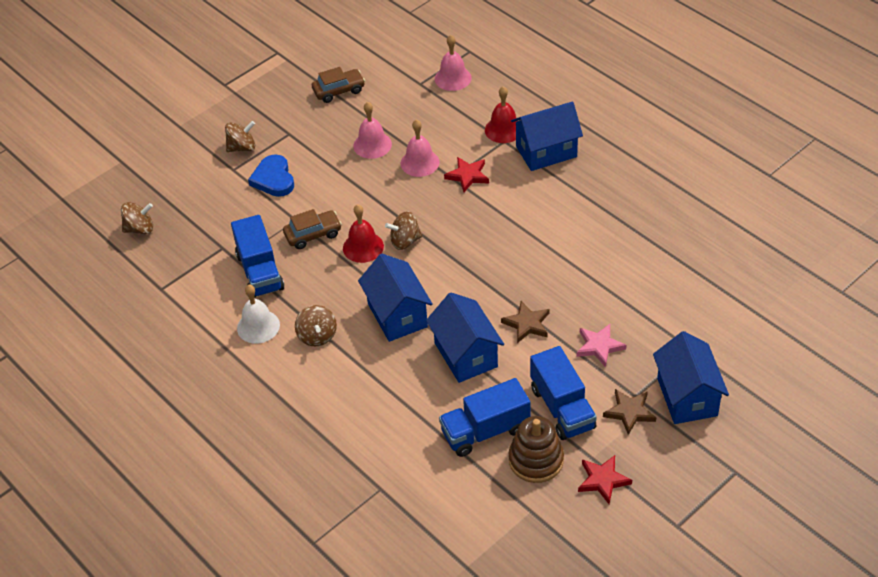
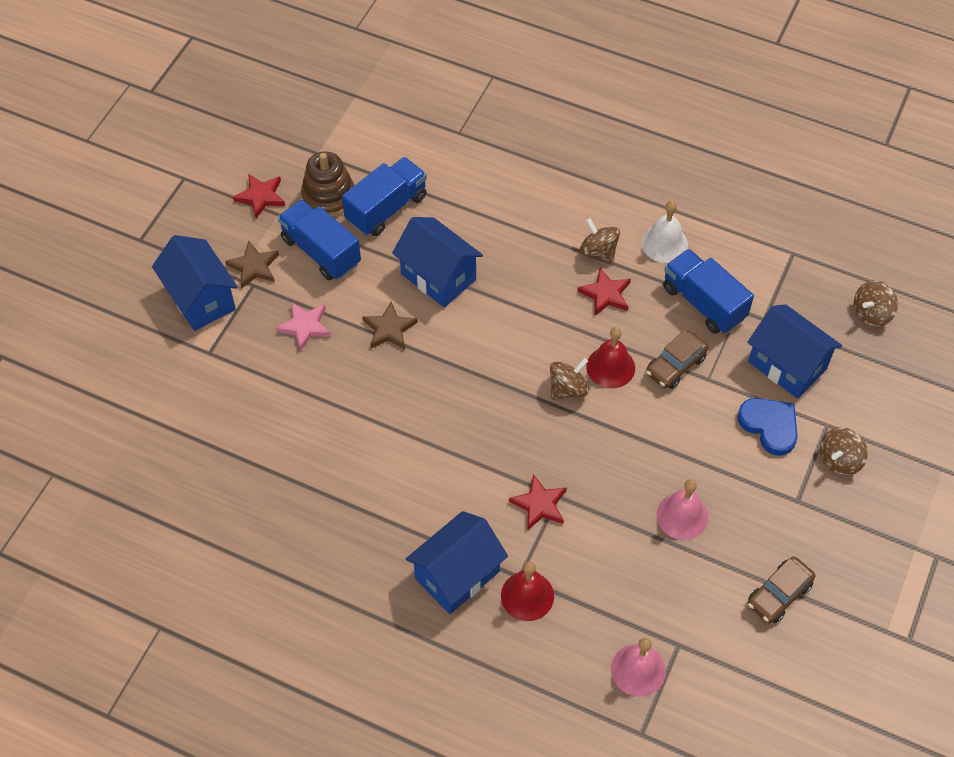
camera: 155 degrees right, 10 degrees up
(333, 300) = (605, 294): none -> red star
(397, 315) = (529, 298): blue house -> blue house (787, 365)
(420, 162) = (608, 506): pink bell -> none

